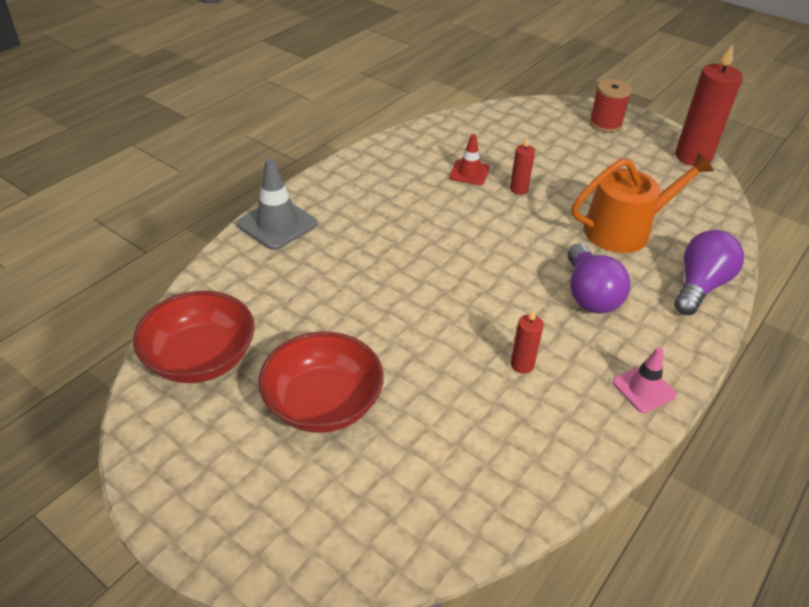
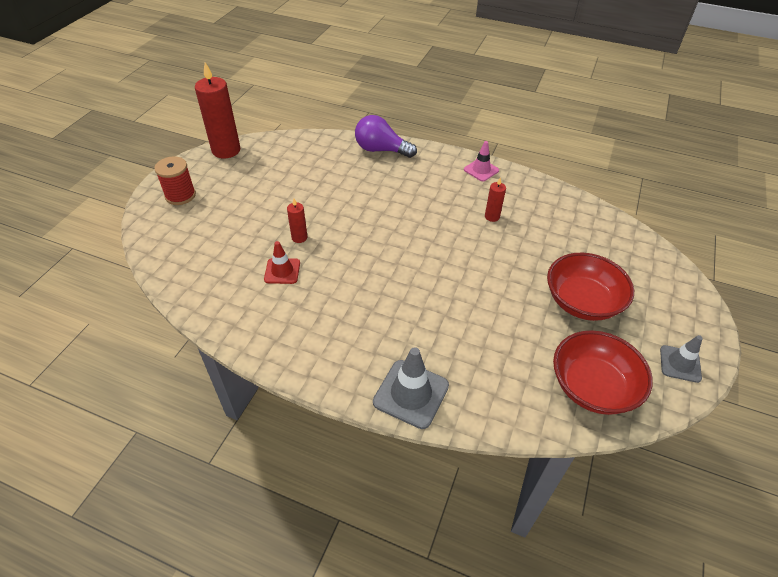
camera: 105 degrees left, 5 degrees up
(174, 465) = (680, 364): none -> grey traffic cone
(589, 294) = (412, 193): purple light bulb -> none
(624, 230) = (334, 180): orange watering can -> none

